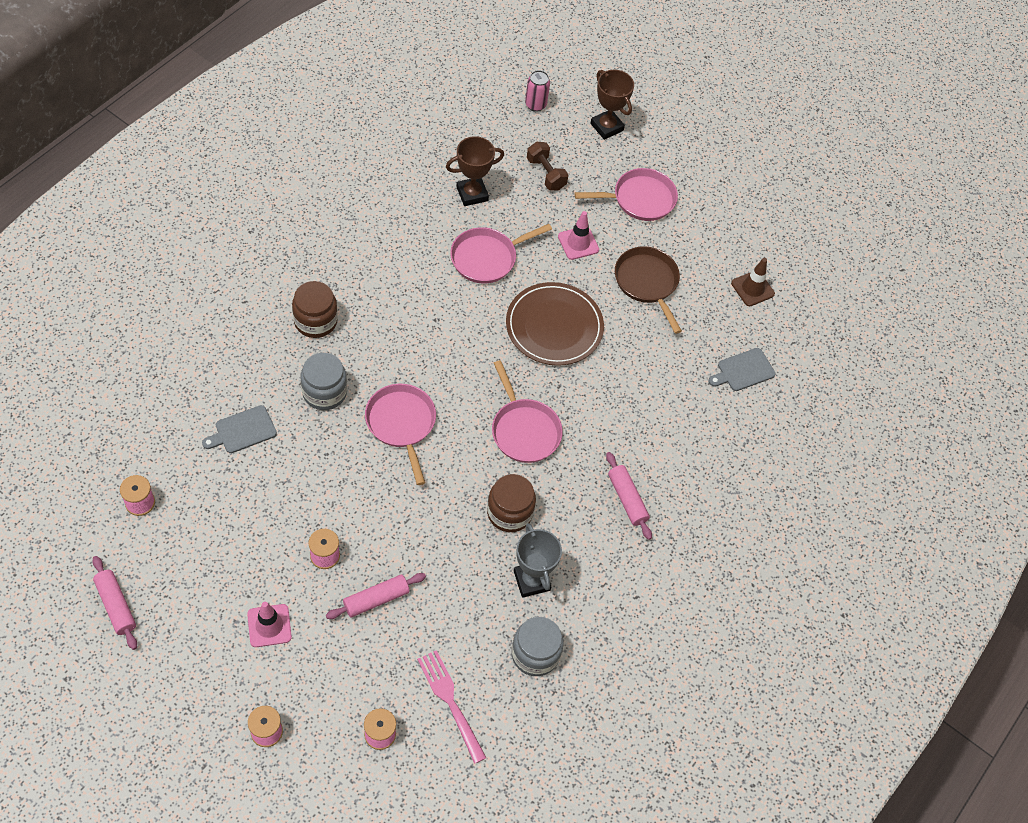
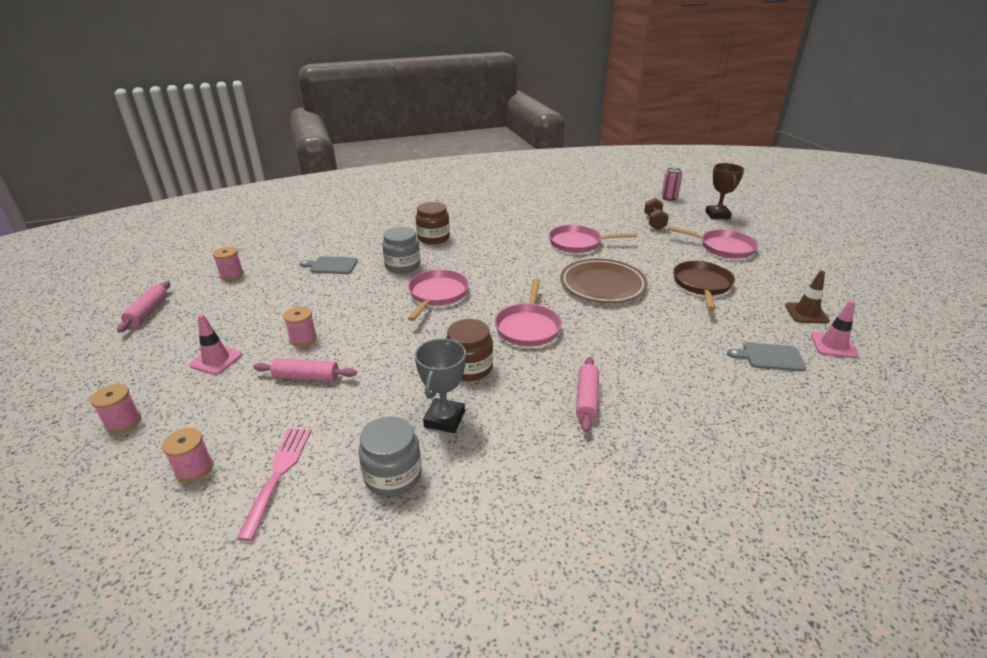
camera: 40 degrees right, 25 degrees down
(472, 194) = (592, 218): brown trophy -> none
(578, 243) = (655, 254): pink traffic cone -> pink traffic cone (833, 345)

